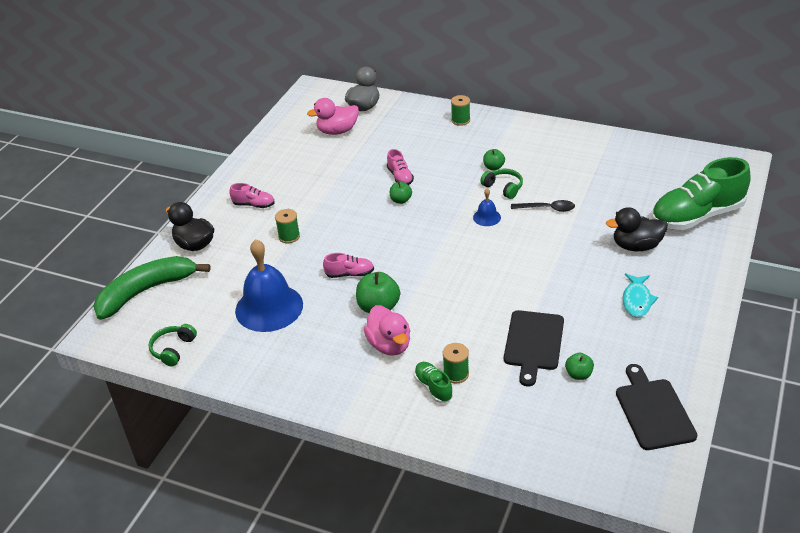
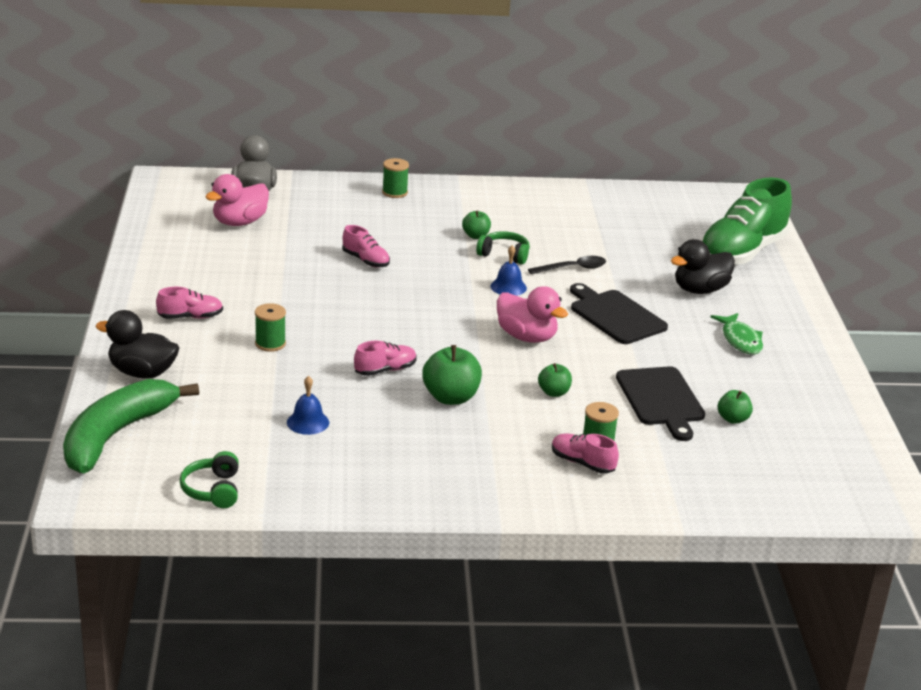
camera: 30 degrees left, 10 degrees down
(269, 307) = (308, 422): blue bell -> blue bell, size x0.45
(389, 345) = (496, 432): pink duck -> pink duck (527, 337)
(401, 200) = (387, 285): green apple -> green apple (554, 392)
(433, 388) = (582, 463): green shoe -> pink shoe
(637, 300) = (740, 340): turquoise fish -> green fish
(653, 411) = (835, 436): black cutting board -> black cutting board (615, 316)

